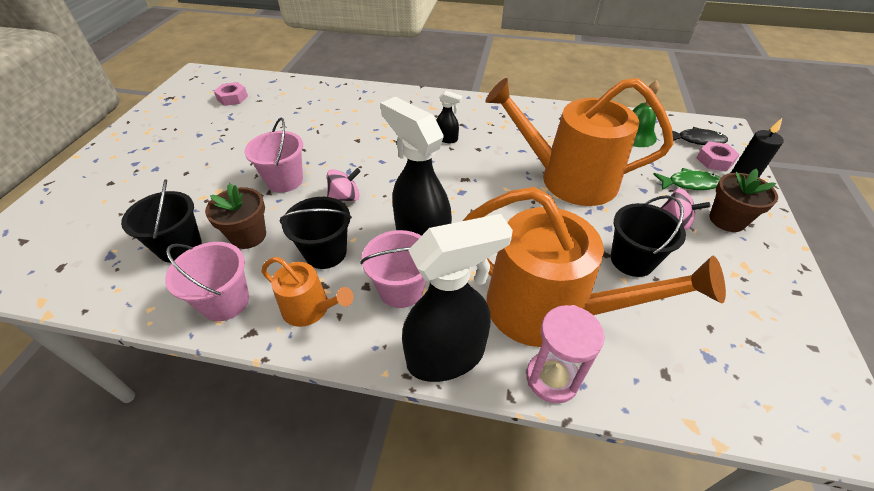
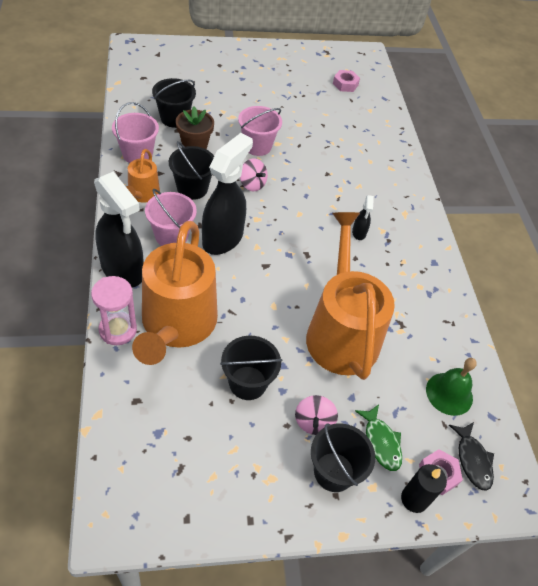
camera: 65 degrees right, 5 degrees up
(727, 220) = (334, 472): brown flower pot -> black bucket

